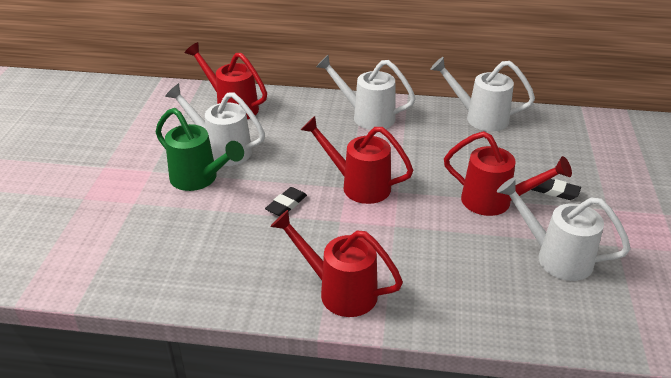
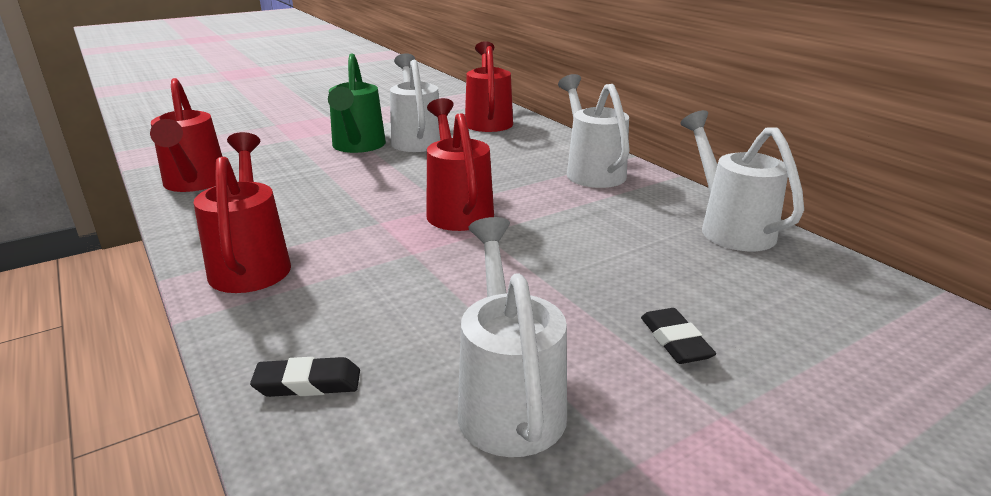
camera: 50 degrees right, 10 degrees down
(286, 205) = (370, 190): black eraser -> black eraser (308, 383)
(495, 202) = (564, 301): red watering can -> red watering can (194, 184)

